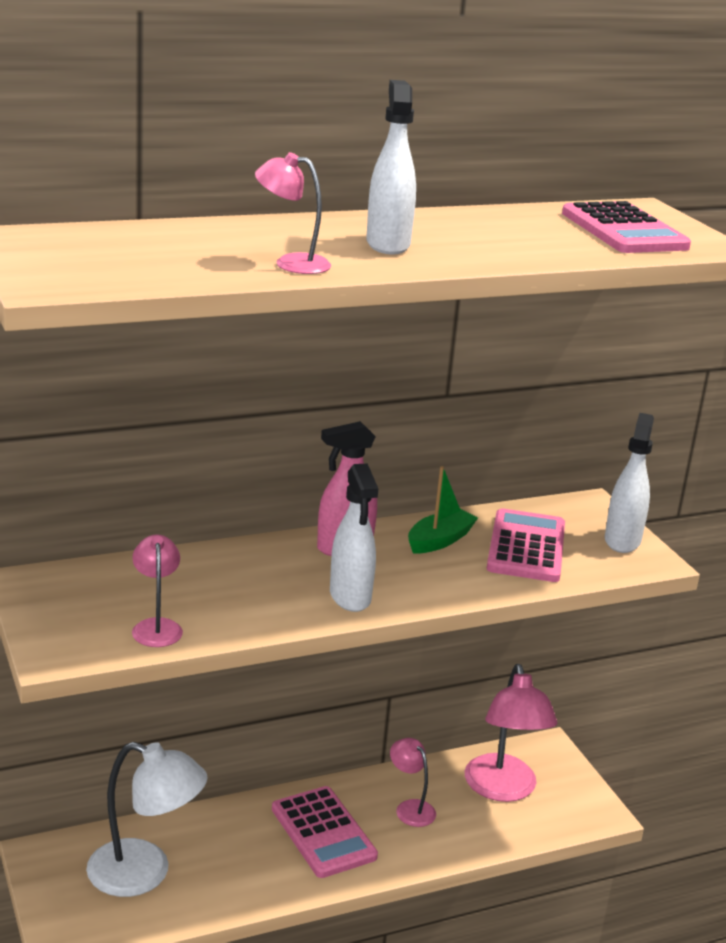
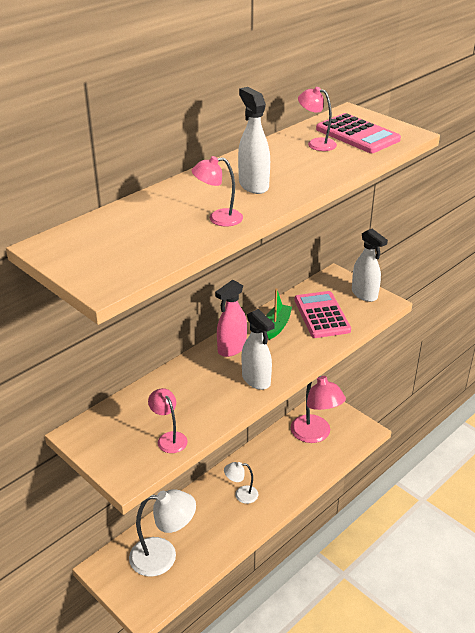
camera: 20 degrees left, 10 degrees up
(323, 833) = (241, 495): pink calculator -> white lamp
(410, 808) = (276, 463): pink lamp -> pink lamp (316, 143)
(622, 540) = (364, 294): white spray bottle -> white spray bottle turned 150 degrees clockwise

